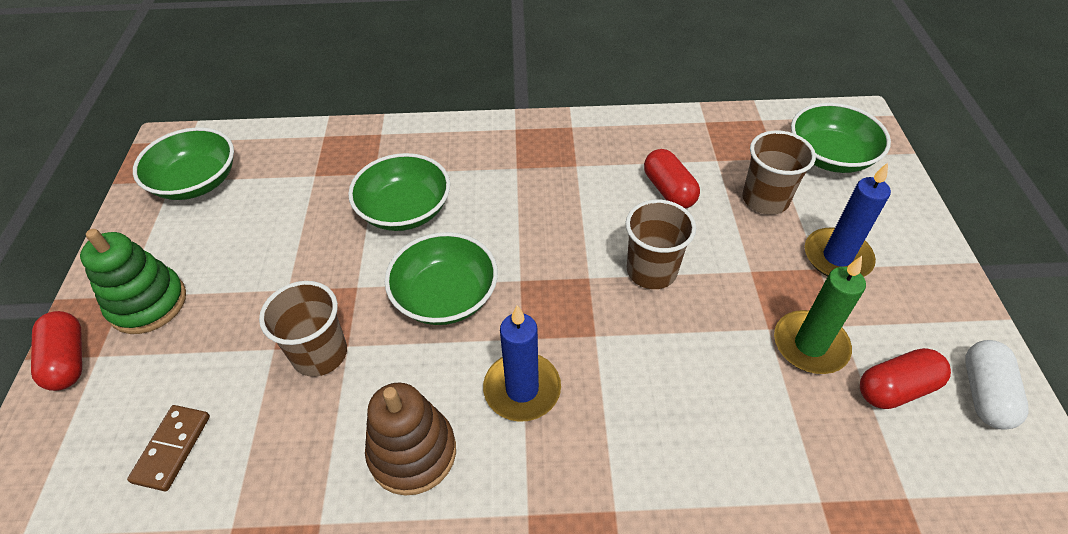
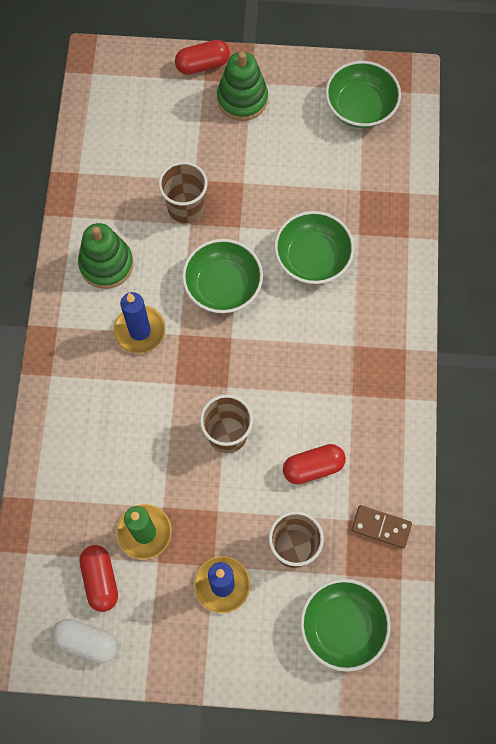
camera: 95 degrees right, 20 degrees up
(172, 448) = (131, 134): brown domino -> brown domino (381, 527)
(412, 452) = (106, 264): brown stacking toy -> green stacking toy

